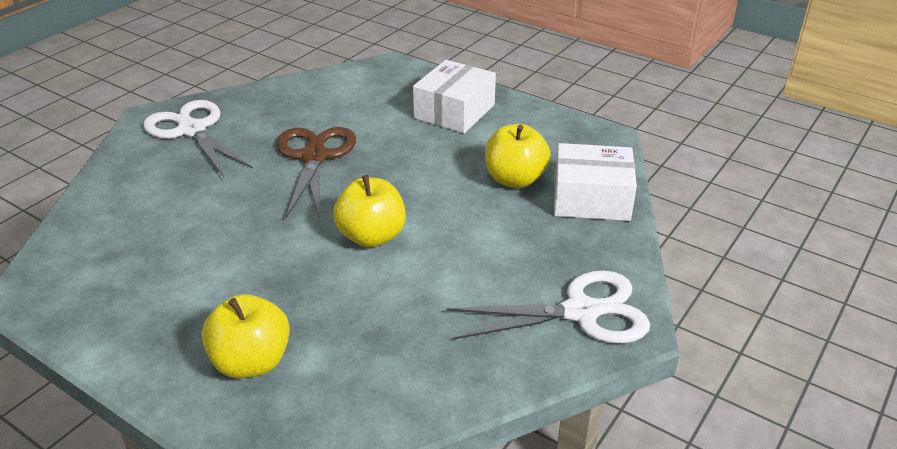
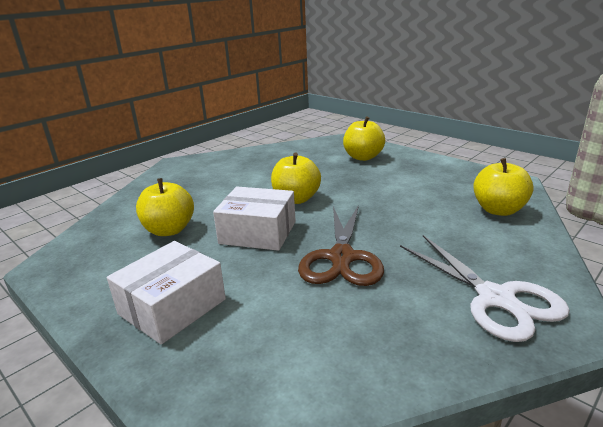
camera: 170 degrees left, 10 degrees down
(106, 227) = (498, 210): none -> yellow apple
(580, 312) = (193, 167): white scissors -> none
(591, 198) = (126, 215): white box -> white box (258, 232)

